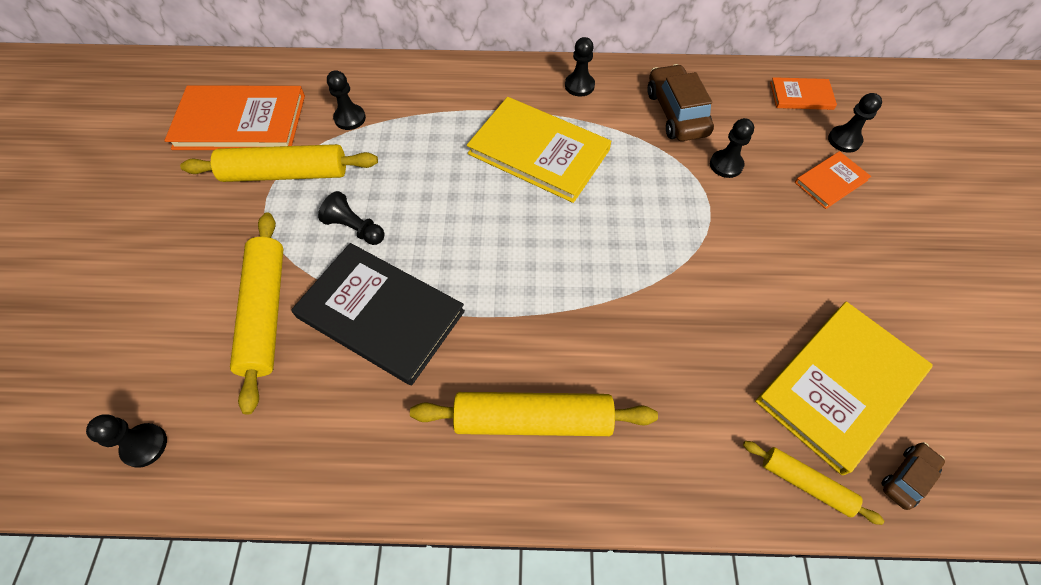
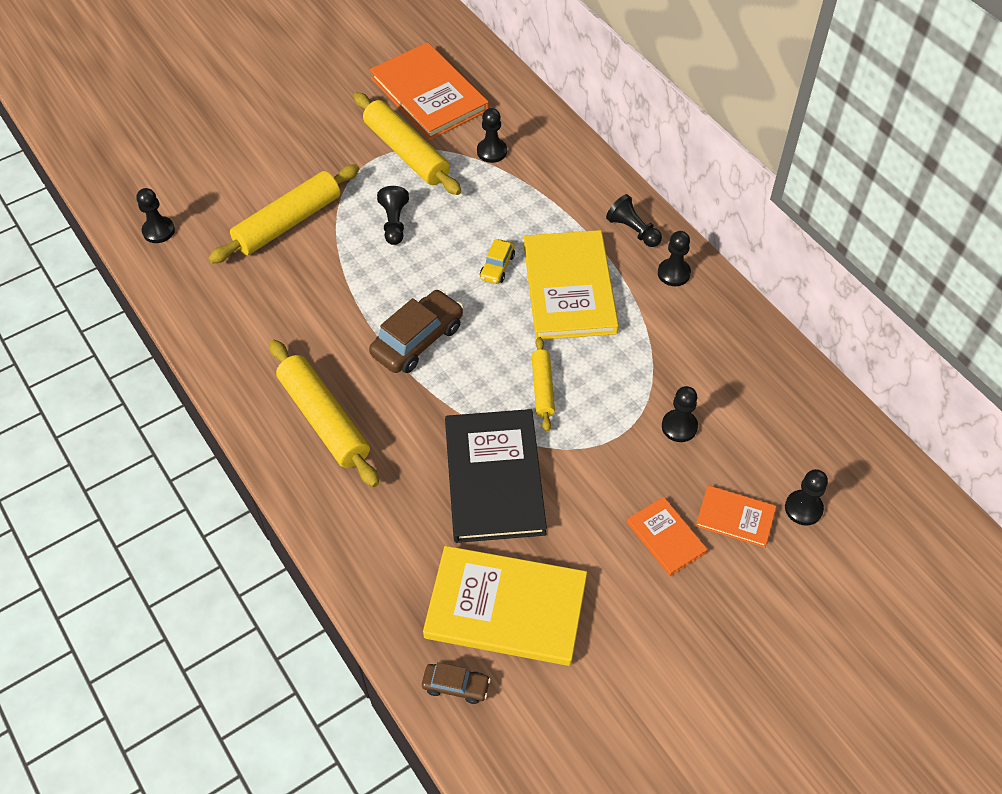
camera: 55 degrees right, 5 degrees down
(380, 314) = (337, 284): black book -> black book (494, 478)
(474, 184) = (497, 267): none -> yellow car
(517, 83) = (633, 230): none -> black pawn
(676, 113) = (709, 360): brown car -> brown car (417, 340)
(801, 96) = (833, 448): orange book -> orange book (666, 537)
(806, 483) = (399, 616): yellow rolling pin -> yellow rolling pin (542, 388)

